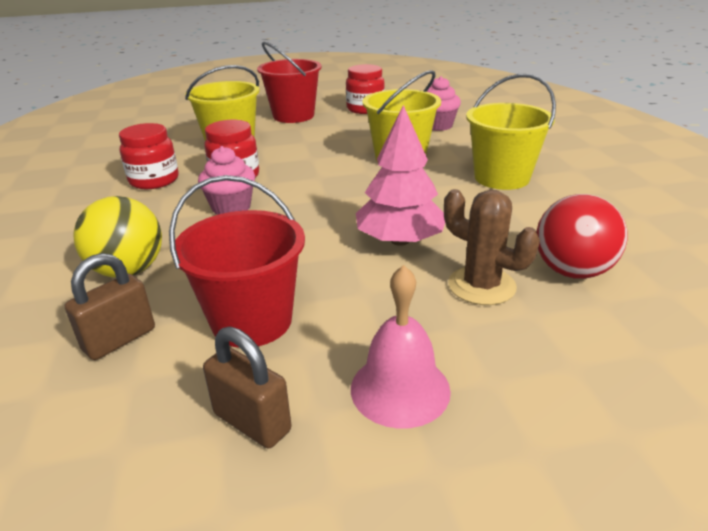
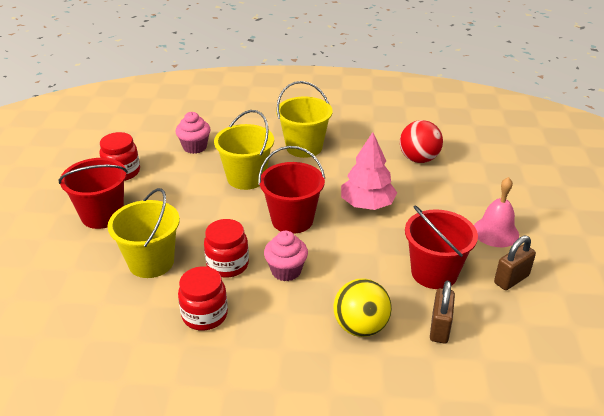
camera: 75 degrees left, 5 degrees up
(119, 339) = (439, 328): brown padlock -> brown padlock turned 45 degrees clockwise
(332, 196) = (292, 220): none -> red bucket
(481, 286) = (423, 189): brown cactus -> none

